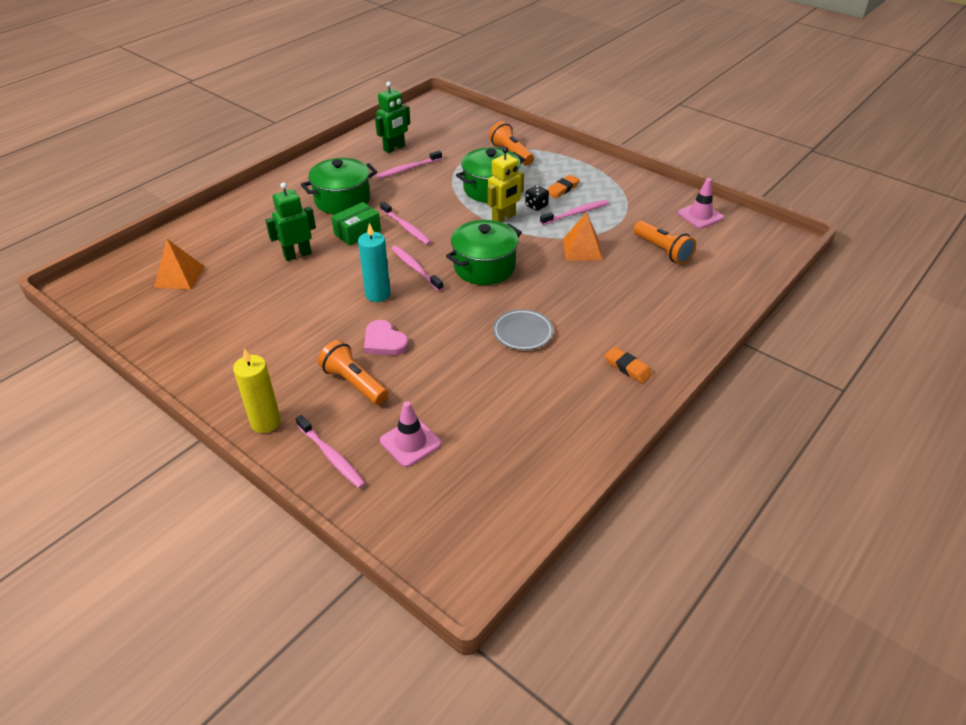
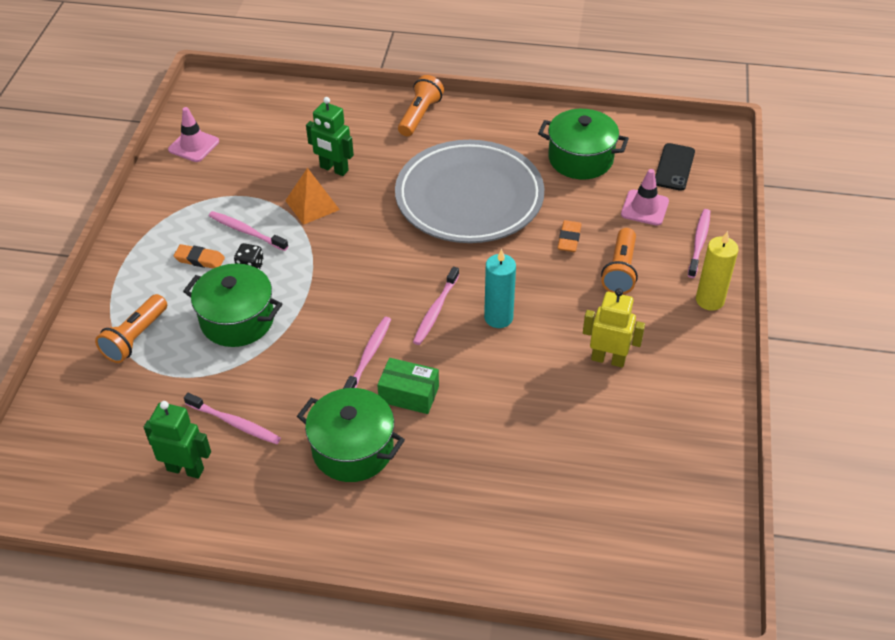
camera: 120 degrees left, 5 degrees up
(179, 276) = (611, 509): orange pyramid -> none
(297, 255) = (489, 423): green robot -> green robot (334, 169)
(384, 341) = (556, 278): pink heart -> none
(446, 502) = (674, 167): none -> black phone
(484, 267) = (394, 261): green pot -> green pot (580, 159)
(504, 218) = (293, 283): yellow robot -> yellow robot (608, 359)
(523, 332) = (469, 198): grey plate -> grey plate, size x2.48
(627, 367) = (461, 128): orange eraser -> orange eraser (569, 239)
(662, 250) = (277, 153): orange flashlight -> orange flashlight (420, 115)

